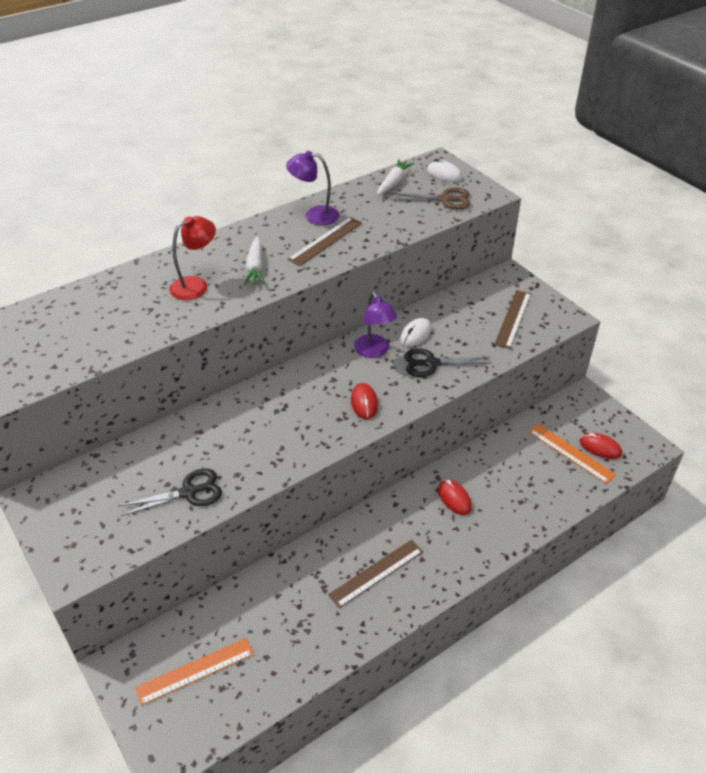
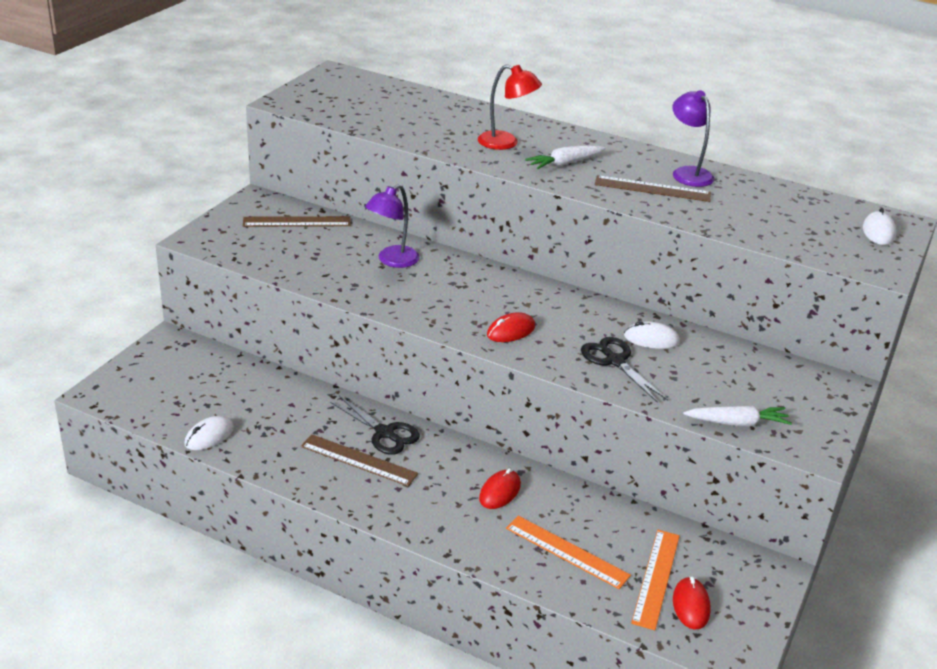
camera: 60 degrees right, 10 degrees down
(189, 492) = (315, 266): black scissors -> black scissors (384, 433)
(195, 671) = (186, 382): orange ruler -> orange ruler (566, 552)
(287, 675) = (209, 436): none -> white mouse
(374, 351) = (594, 318): purple lamp -> purple lamp (392, 261)
(393, 182) = (813, 204): white carrot -> white carrot (737, 423)
(445, 199) = (826, 242): brown scissors -> none
(513, 318) = (760, 405): brown ruler -> brown ruler (297, 222)

